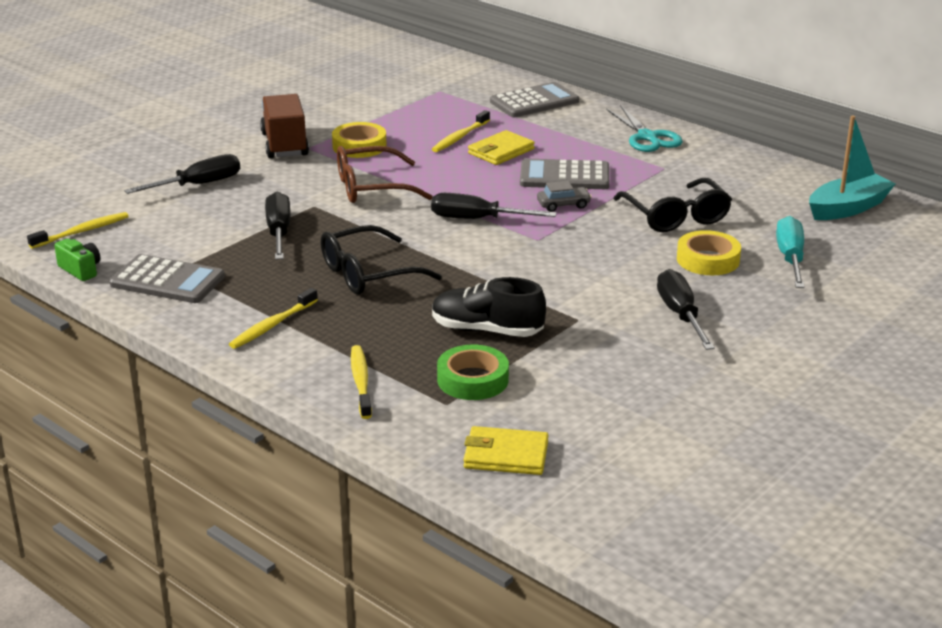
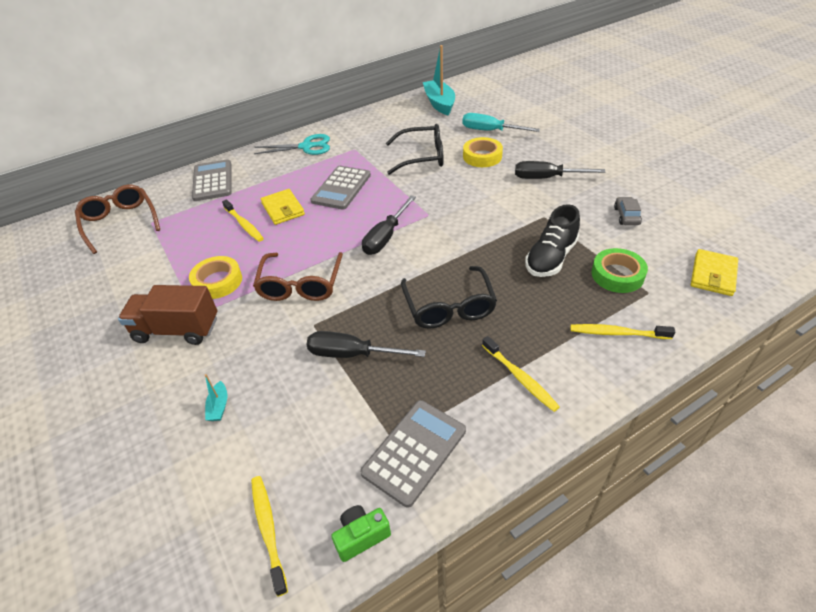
camera: 70 degrees left, 15 degrees up
(198, 185) = (219, 406): black screwdriver -> turquoise boat
(432, 77) = (120, 222): none -> brown glasses
(563, 205) = (384, 196): grey car -> grey car (626, 216)

